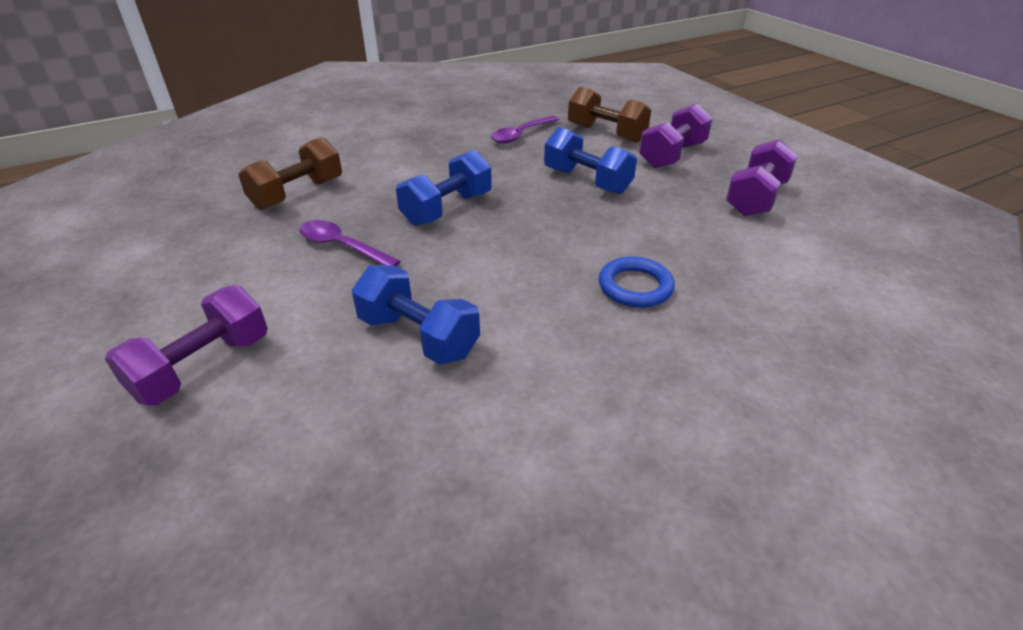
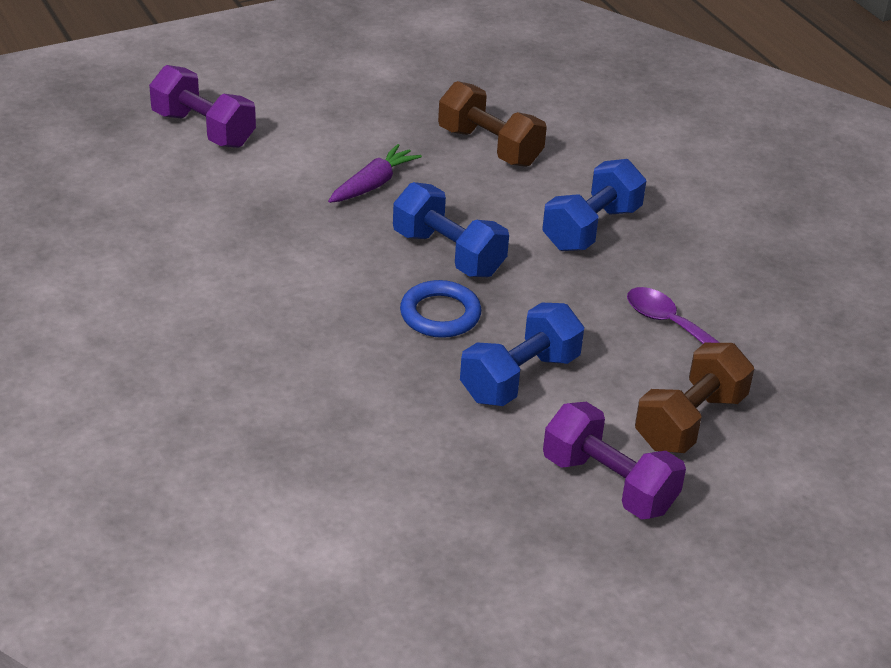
camera: 90 degrees right, 0 degrees up
(342, 246) = (373, 184): purple spoon -> purple carrot
(418, 336) = (215, 234): blue dumbbell -> blue dumbbell (591, 228)
(635, 287) = (265, 383): blue ring -> blue ring (440, 314)
(756, 198) = (462, 546): purple dumbbell -> none

